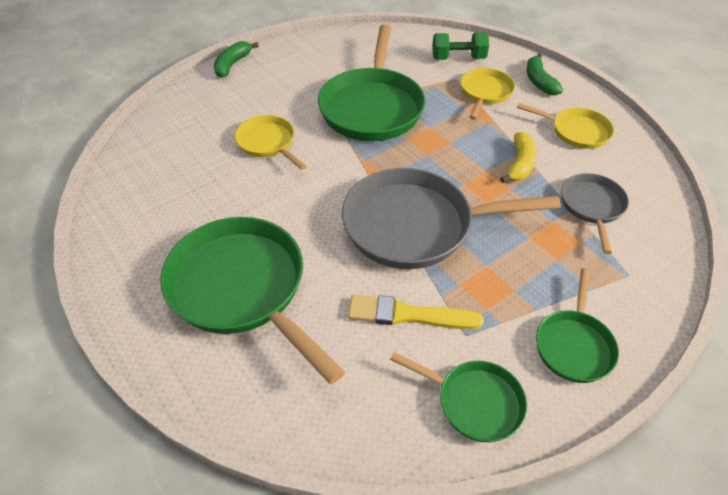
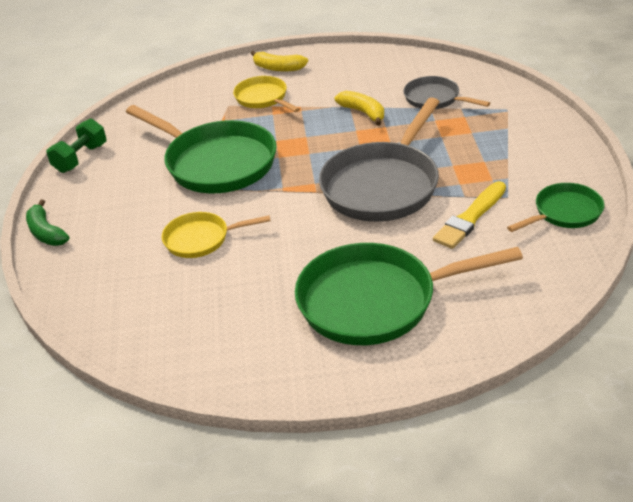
camera: 55 degrees left, 10 degrees down
(458, 58) = (202, 95): green dumbbell -> green dumbbell (81, 158)
(539, 81) = (278, 68): green banana -> yellow banana
(574, 345) = (547, 154): green pan -> none
(576, 131) = (352, 74): yellow pan -> none

